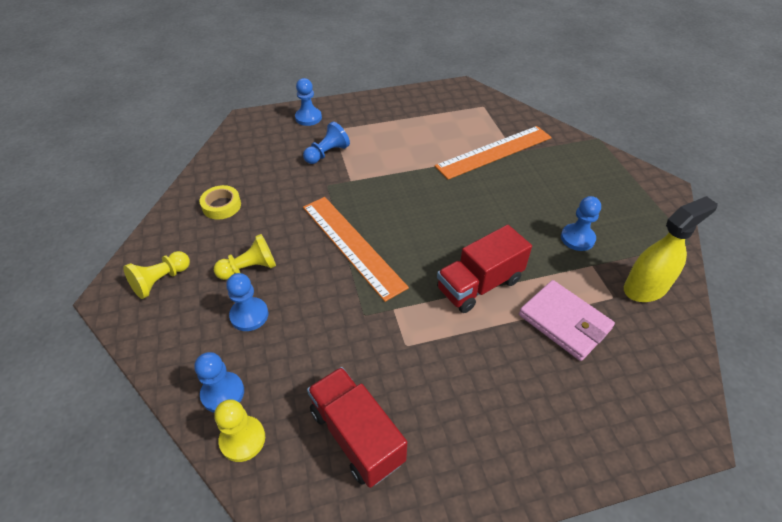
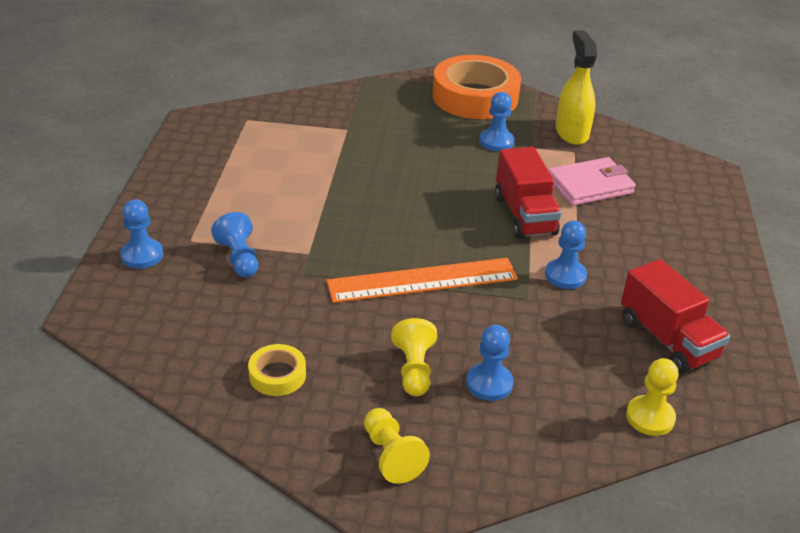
camera: 70 degrees left, 10 degrees down
(223, 393) = (589, 423): blue pawn -> blue pawn (565, 275)
(356, 436) = (667, 339): red truck -> red truck turned 105 degrees counterclockwise
(494, 152) = (337, 141): orange ruler -> none
(637, 206) = (475, 97): none -> orange tape

